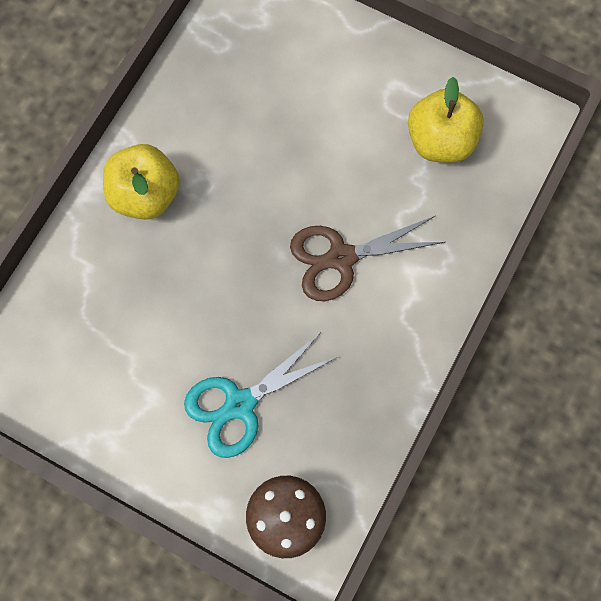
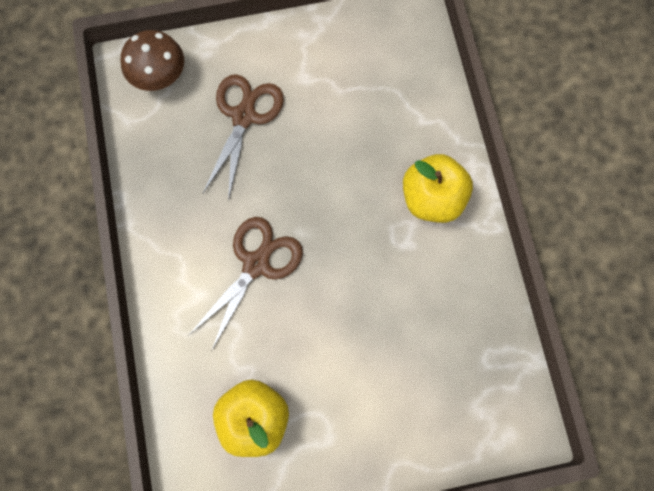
camera: 140 degrees right, 0 degrees up
(240, 404) = (244, 116): turquoise scissors -> brown scissors

